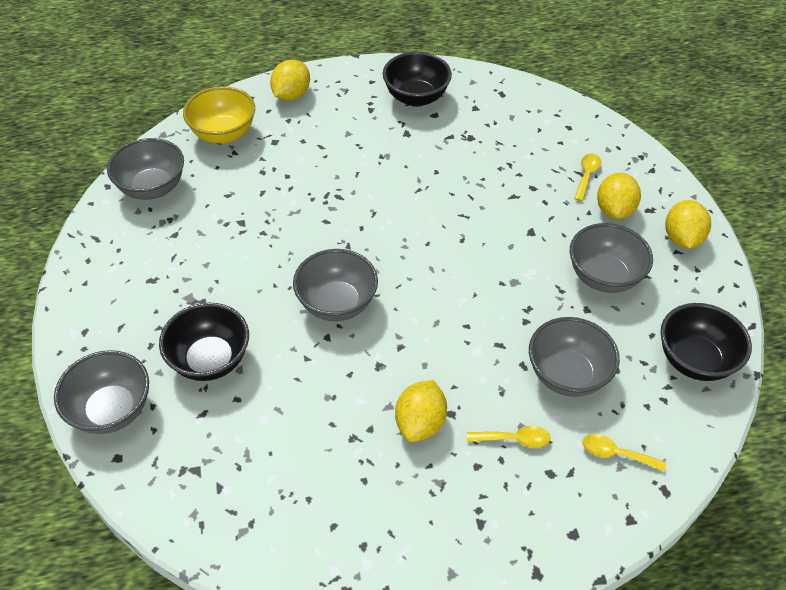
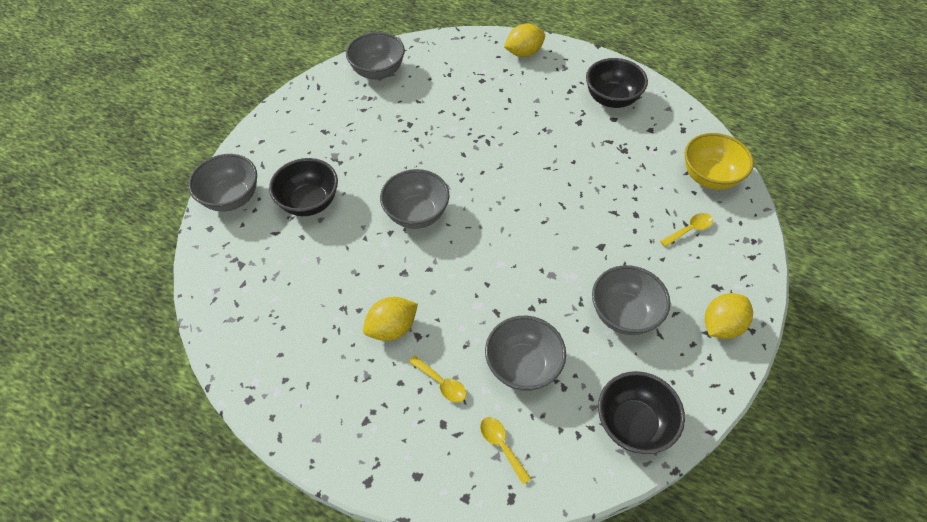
camera: 40 degrees right, 5 degrees up
(223, 134) = (454, 58): yellow bowl -> yellow bowl (710, 177)
(614, 210) = (685, 269): yellow lemon -> none

